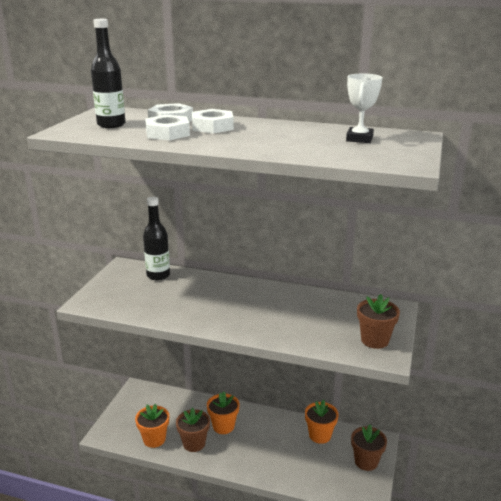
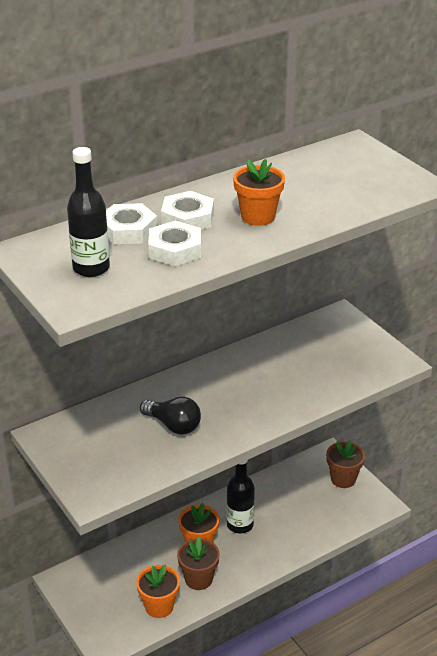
camera: 50 degrees left, 10 degrees up
(158, 275) = (100, 420): black bottle -> black bottle (240, 525)
(184, 299) = (173, 425): none -> black light bulb
(320, 435) = (283, 486): orange flower pot -> orange flower pot (258, 216)
(359, 139) = (329, 170): white trophy -> none
(374, 340) = (371, 354): brown flower pot -> none

